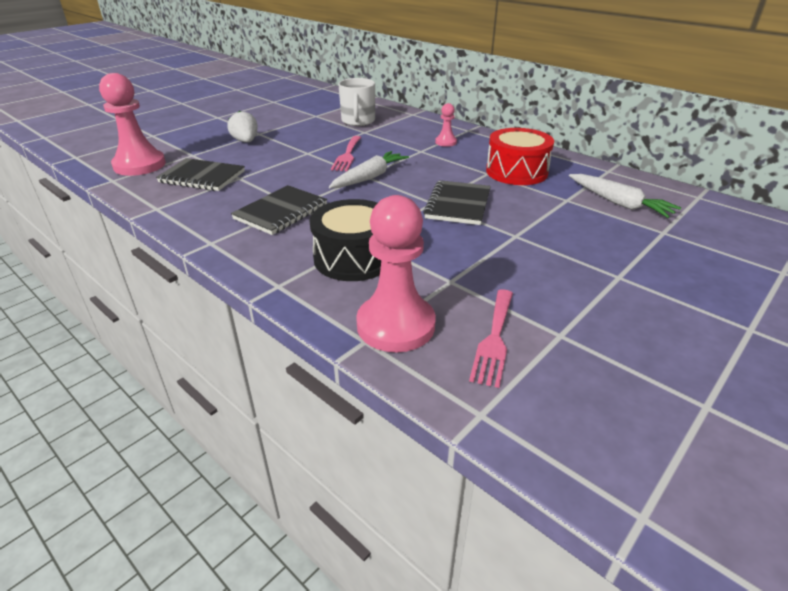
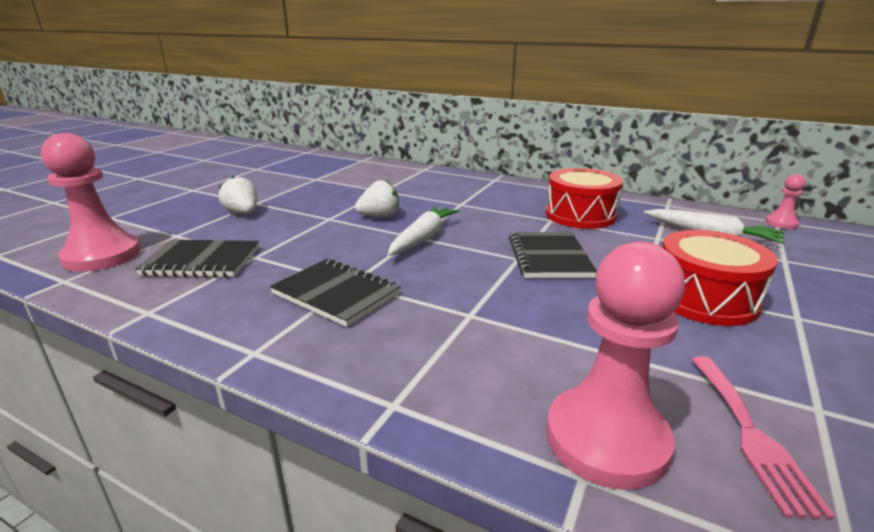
camera: 15 degrees left, 10 degrees down
(281, 212) = (336, 294): black notebook -> black notebook turned 75 degrees counterclockwise
(347, 155) = (380, 216): pink fork -> white strawberry
(354, 258) = (474, 343): black drum -> none
(358, 121) = (369, 181): white mug -> none
(446, 142) = (481, 193): pink pawn -> pink pawn (781, 223)
(555, 252) = (704, 299): none -> red drum

